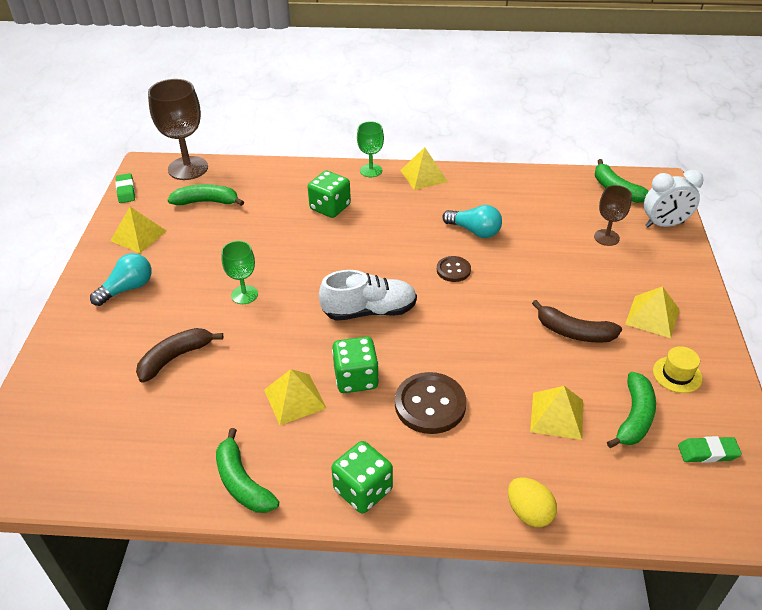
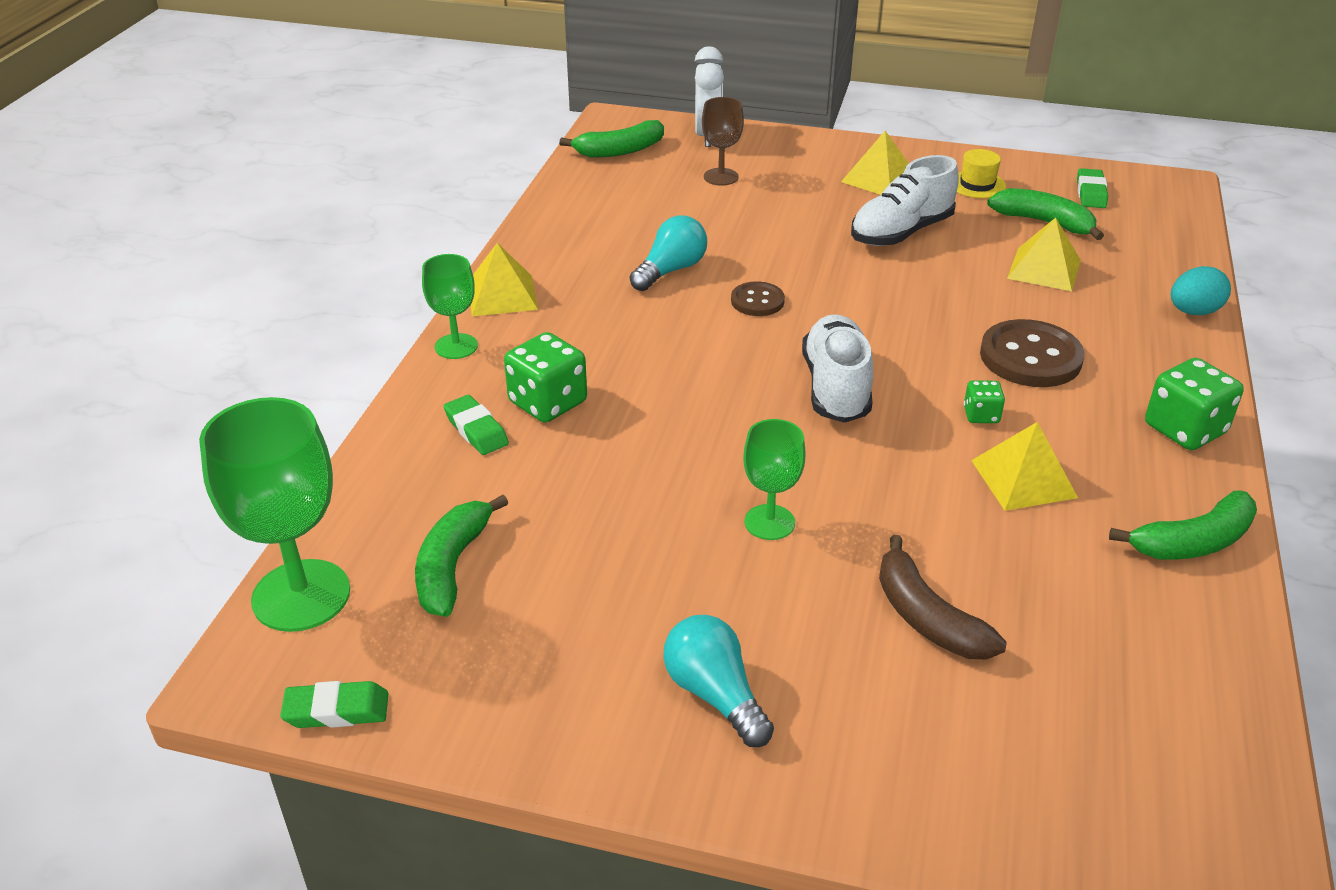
camera: 80 degrees left, 5 degrees down
(138, 235) = (532, 681): yellow pyramid -> none
(188, 168) = (301, 595): brown goblet -> green goblet
(303, 190) = (476, 430): none -> green eraser
(356, 378) = (981, 415): green dice -> green dice, size x0.53
(529, 512) = (1193, 312): yellow egg -> turquoise egg
(574, 332) = (901, 232): brown banana -> white shoe

